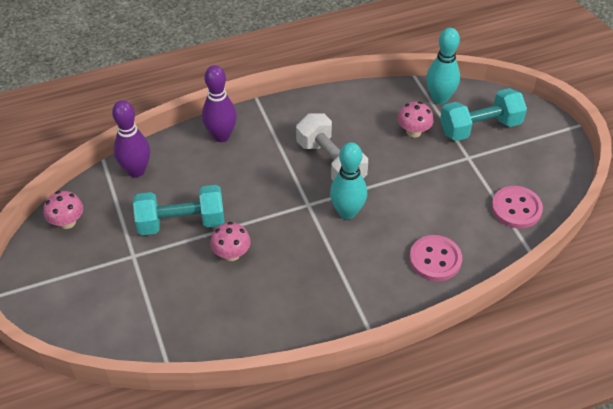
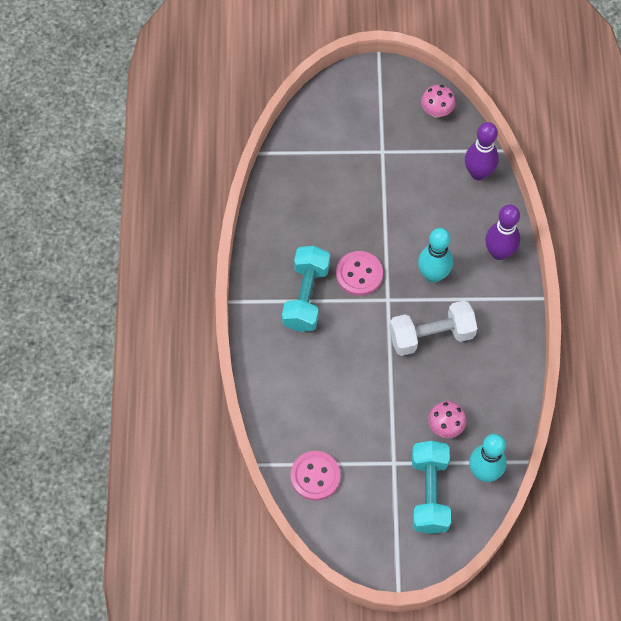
camera: 110 degrees right, 15 degrees up
(181, 222) = (404, 194): turquoise dumbbell -> turquoise dumbbell (306, 296)
(231, 254) = (355, 223): pink mushroom -> none
(347, 212) = (366, 328): turquoise bowling pin -> turquoise bowling pin (433, 275)
(435, 259) = (287, 380): pink button -> pink button (359, 274)

